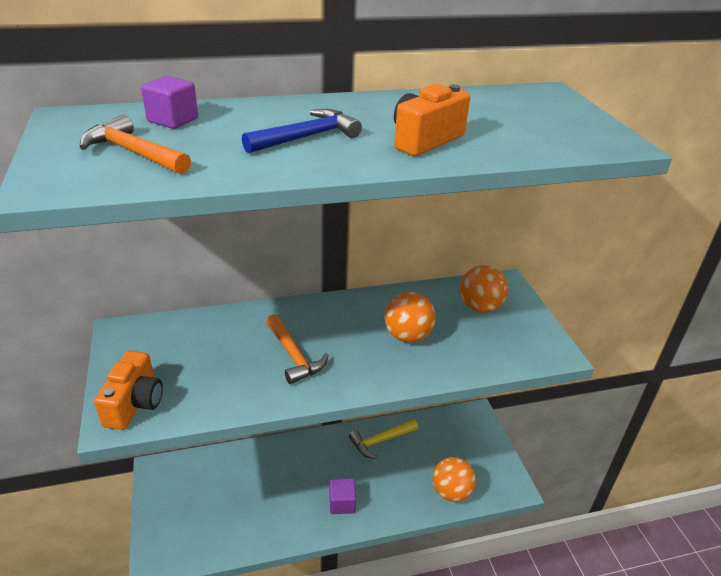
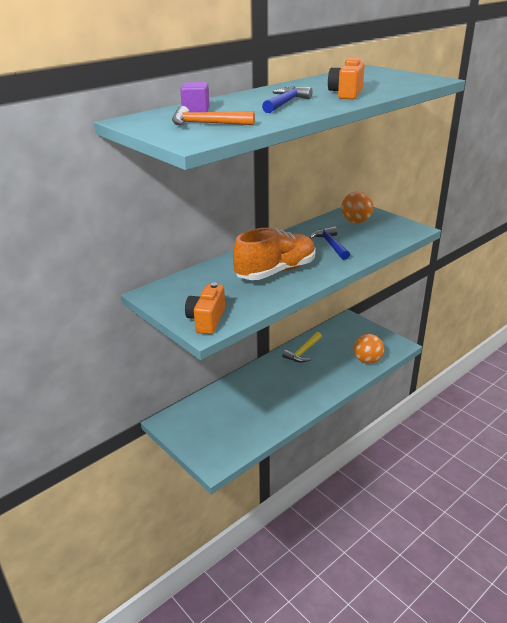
camera: 25 degrees left, 5 degrees down
(135, 404) = (206, 320): orange camera -> orange camera turned 150 degrees counterclockwise
(293, 355) = (276, 271): orange hammer -> orange shoe
(342, 503) = (308, 390): purple cube -> none
(407, 336) = (331, 245): orange ball -> blue hammer

